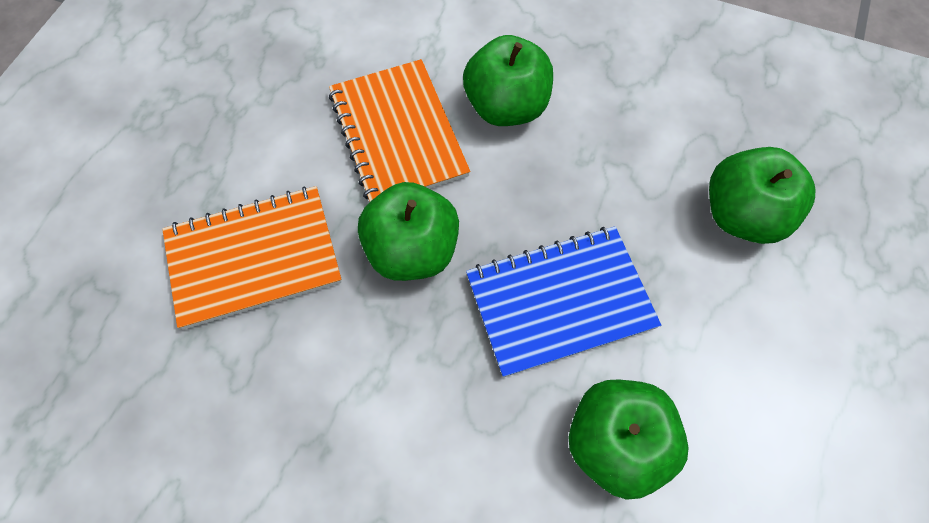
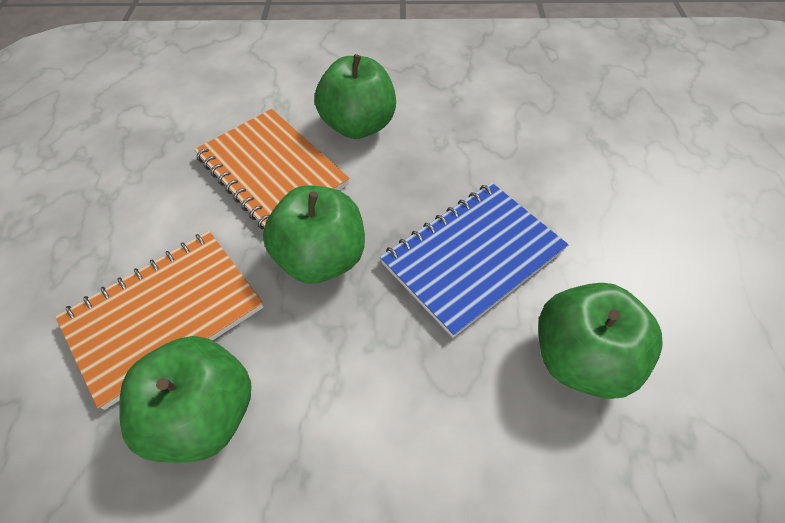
camera: 20 degrees left, 10 degrees down
(741, 215) = (583, 148): green apple -> green apple (205, 413)

